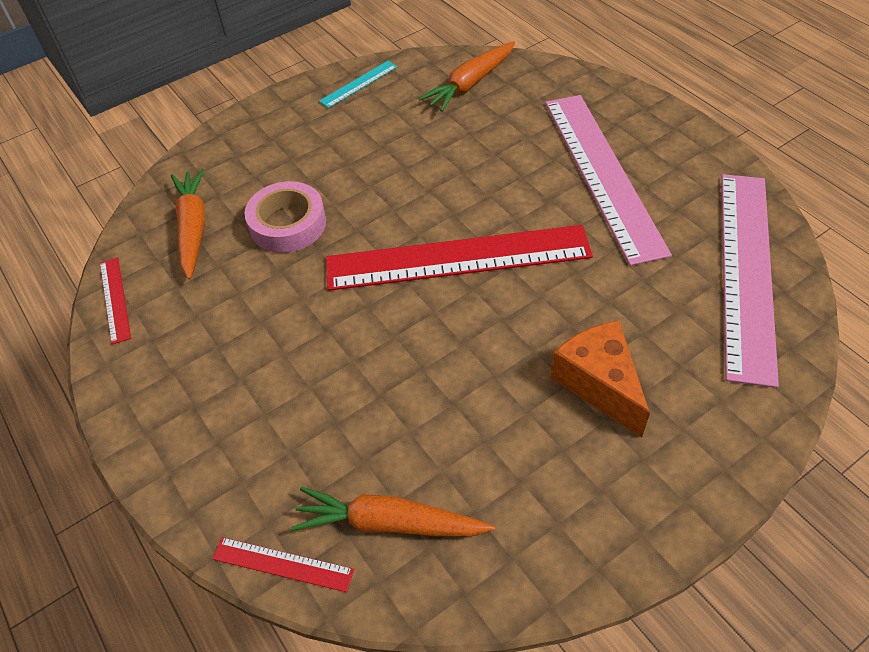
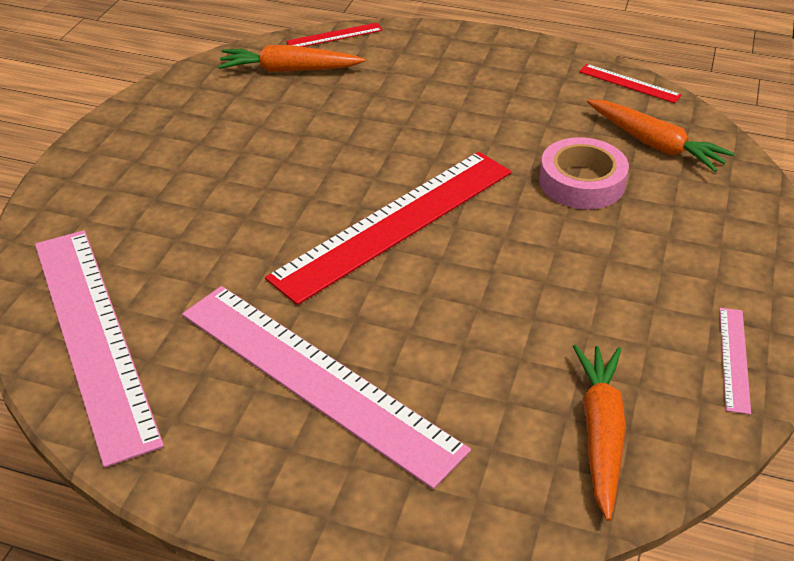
camera: 140 degrees right, 10 degrees down
(359, 84) = (734, 359): turquoise ruler -> pink ruler
(389, 523) = (288, 70): orange carrot -> orange carrot turned 150 degrees counterclockwise
(599, 384) = (194, 188): orange cheese -> none

